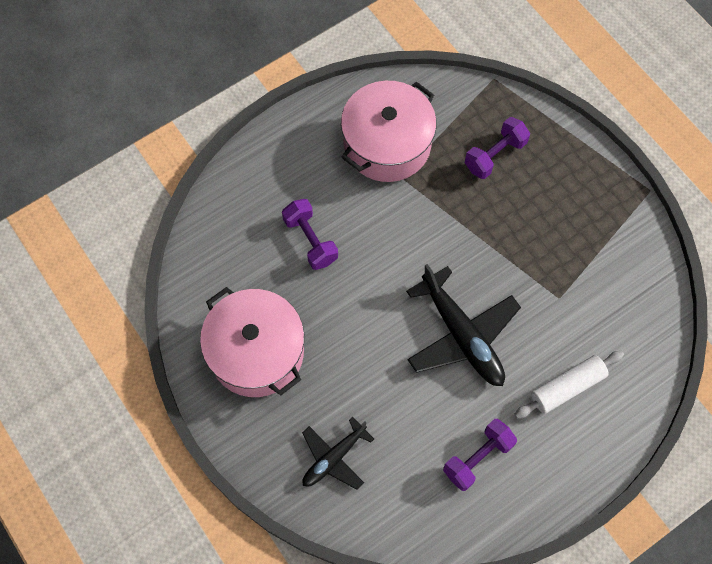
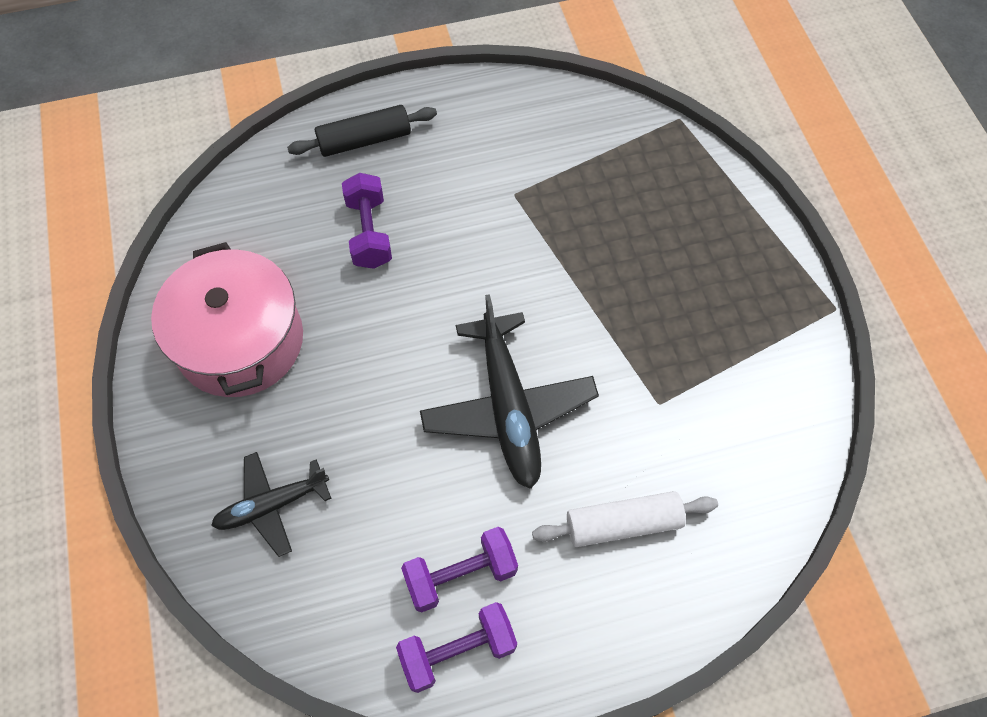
camera: 20 degrees right, 5 degrees down
(274, 169) = (364, 140): none -> black rolling pin
(387, 144) = (513, 153): pink pot -> none
(495, 155) = (644, 205): purple dumbbell -> purple dumbbell (458, 651)

